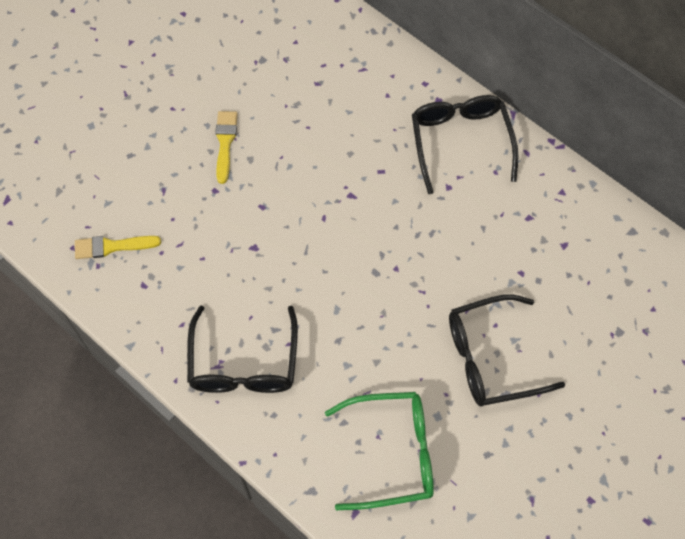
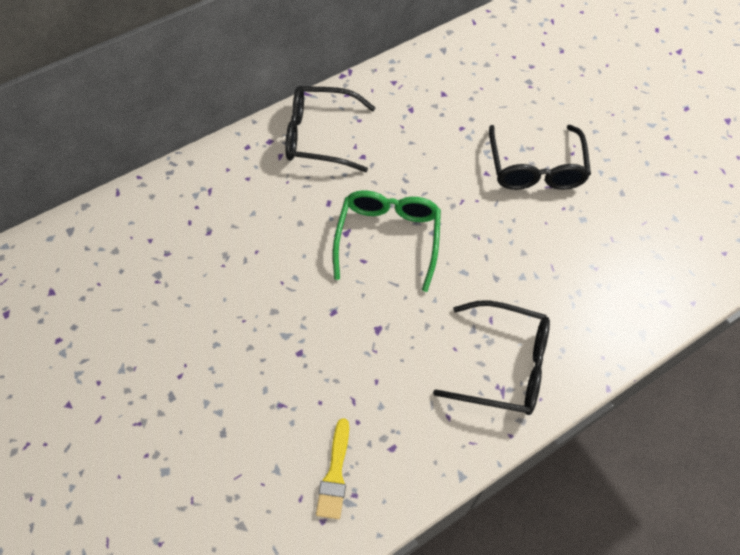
camera: 75 degrees left, 5 degrees down
(225, 142) = (245, 331): yellow brush -> none
(392, 453) = (613, 260): green glasses -> green glasses (388, 238)

